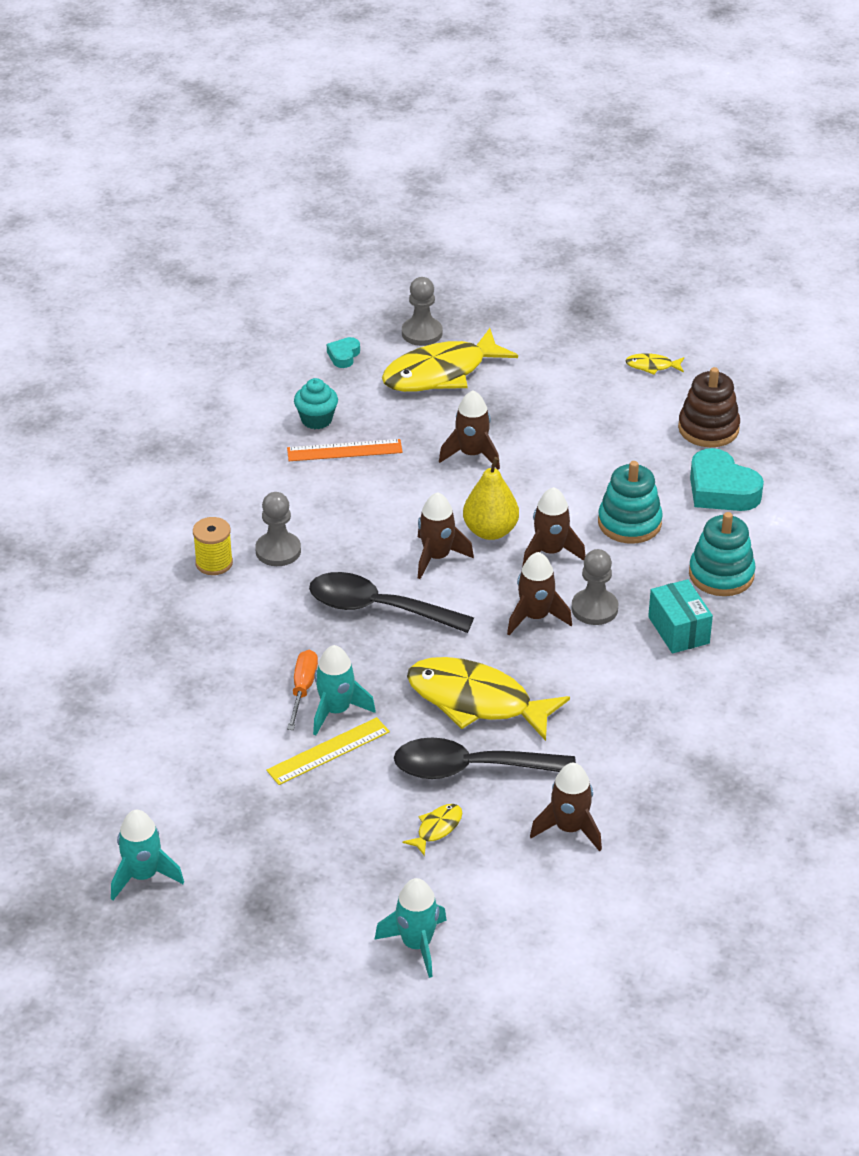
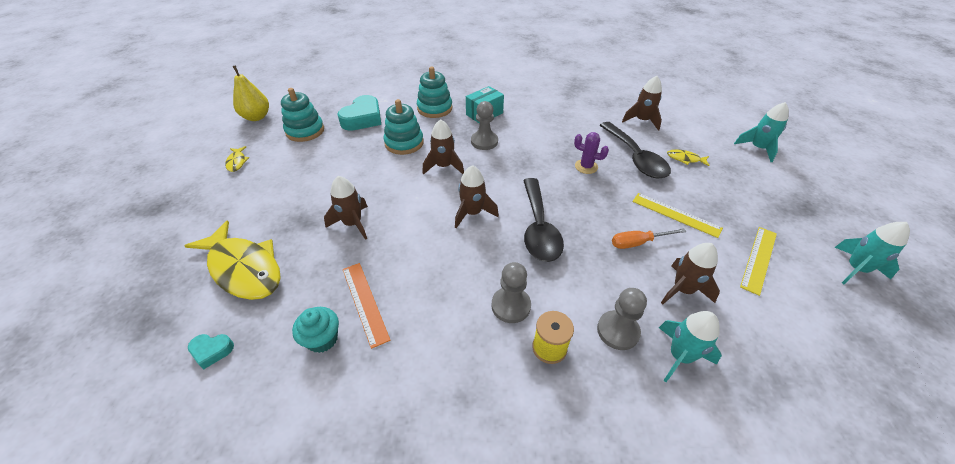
camera: 110 degrees left, 5 degrees up
(213, 790) = (758, 259): none -> yellow ruler
(336, 710) = (642, 221): turquoise rocket -> turquoise rocket (679, 356)
(422, 333) = (178, 298): grey pawn -> grey pawn (618, 331)
(476, 701) = (586, 166): yellow fish -> purple cactus
(490, 531) = (435, 195): yellow pear -> yellow pear (256, 117)
(535, 617) = (504, 160): brown rocket -> brown rocket (682, 290)
(708, 428) = (305, 131): brown stacking toy -> turquoise stacking toy

